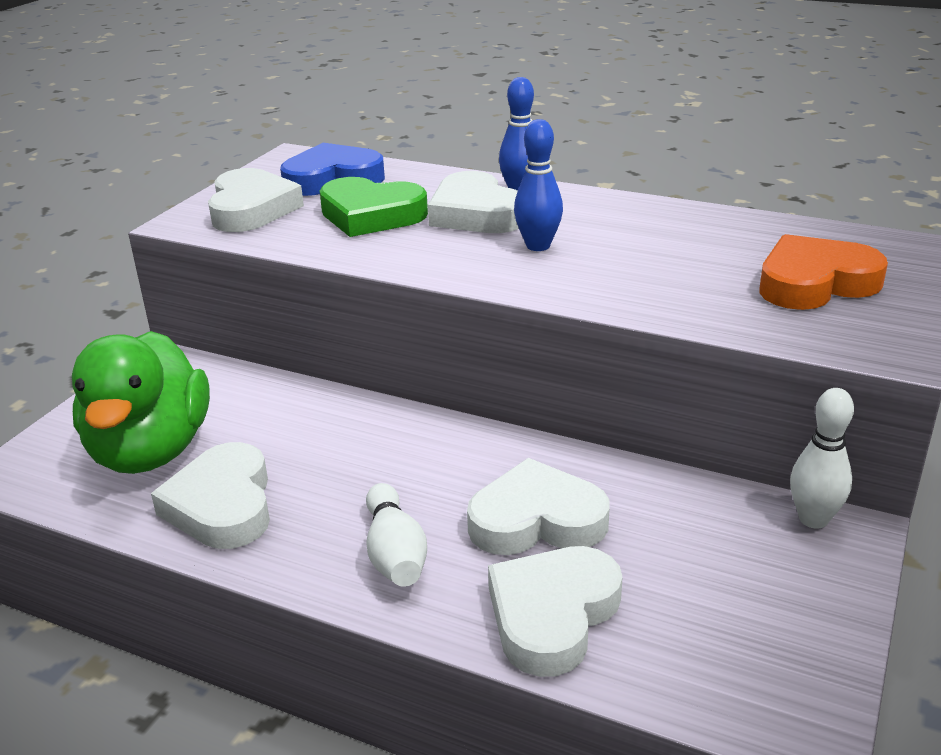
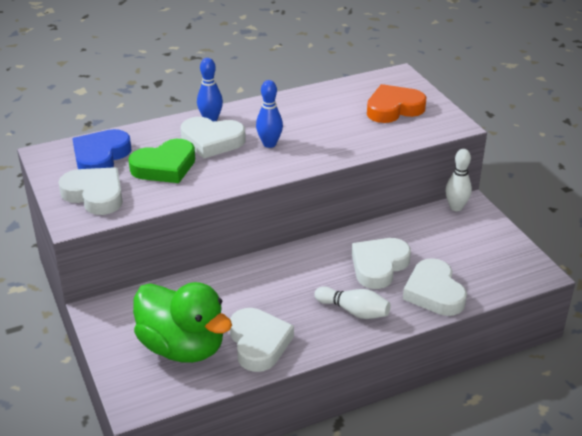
camera: 50 degrees left, 5 degrees up
(222, 505) = (259, 343): white heart -> white heart turned 135 degrees counterclockwise
(815, 283) = (394, 109): orange heart -> orange heart turned 45 degrees clockwise

